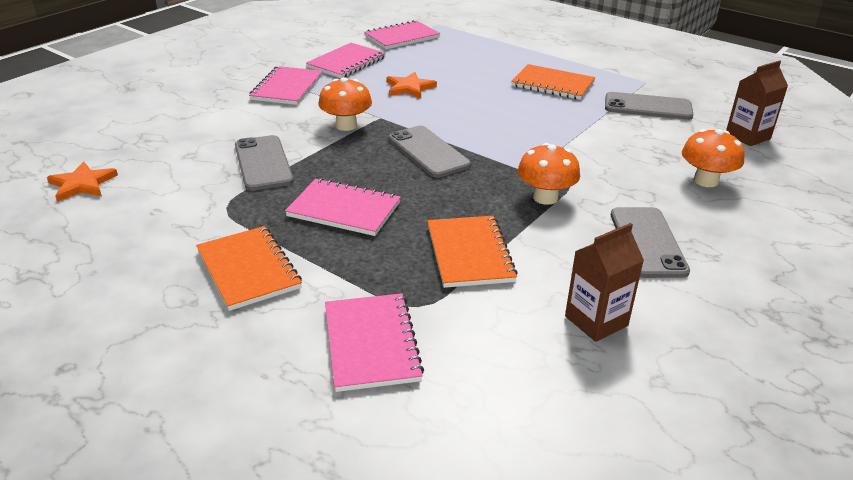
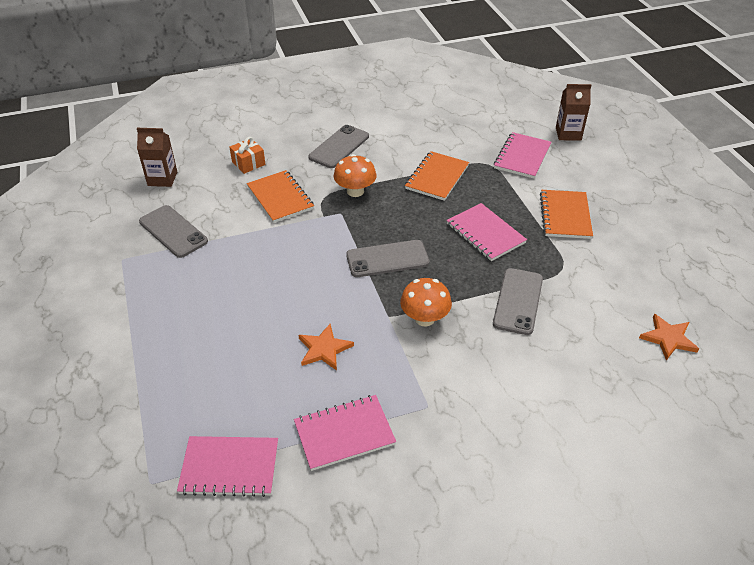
camera: 145 degrees left, 10 degrees up
(287, 88) = (440, 409): pink notebook -> none
(428, 152) = (387, 259): grey phone -> grey phone turned 75 degrees clockwise
(553, 84) = (198, 292): orange notebook -> orange notebook (280, 198)
(596, 321) = (413, 128): brown carton -> brown carton (568, 134)
(706, 181) = (248, 163): orange mushroom -> orange gift

